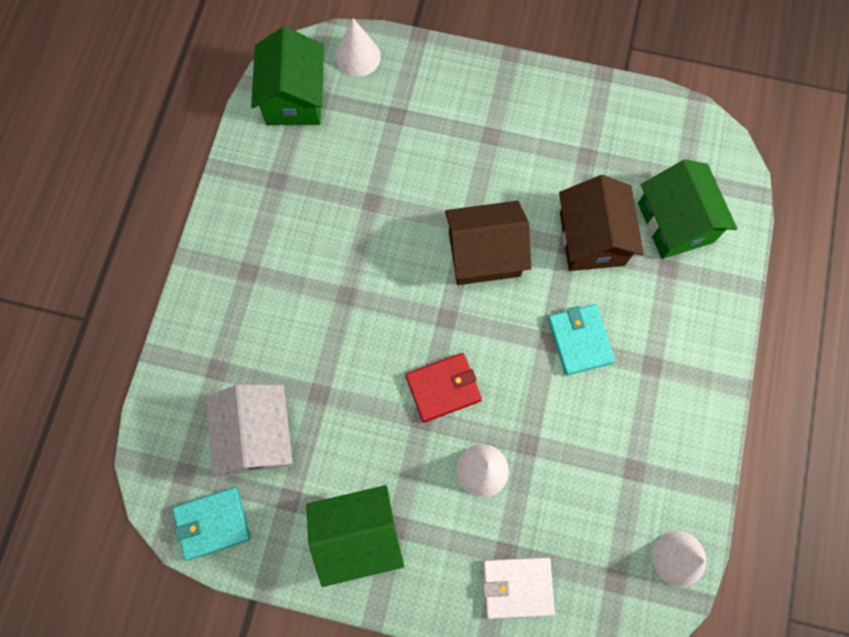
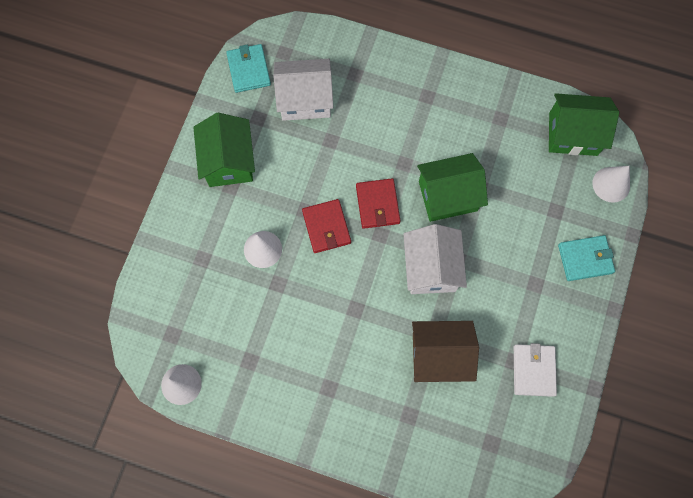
camera: 95 degrees right, 0 degrees up
(406, 325) = (377, 204): none -> red wallet
(484, 254) = (431, 268): brown house -> white house
(517, 587) = (178, 265): white wallet -> white wallet (533, 370)
(580, 340) = (354, 333): turquoise wallet -> turquoise wallet (585, 259)
(675, 222) = (450, 428): green house -> green house (448, 196)

